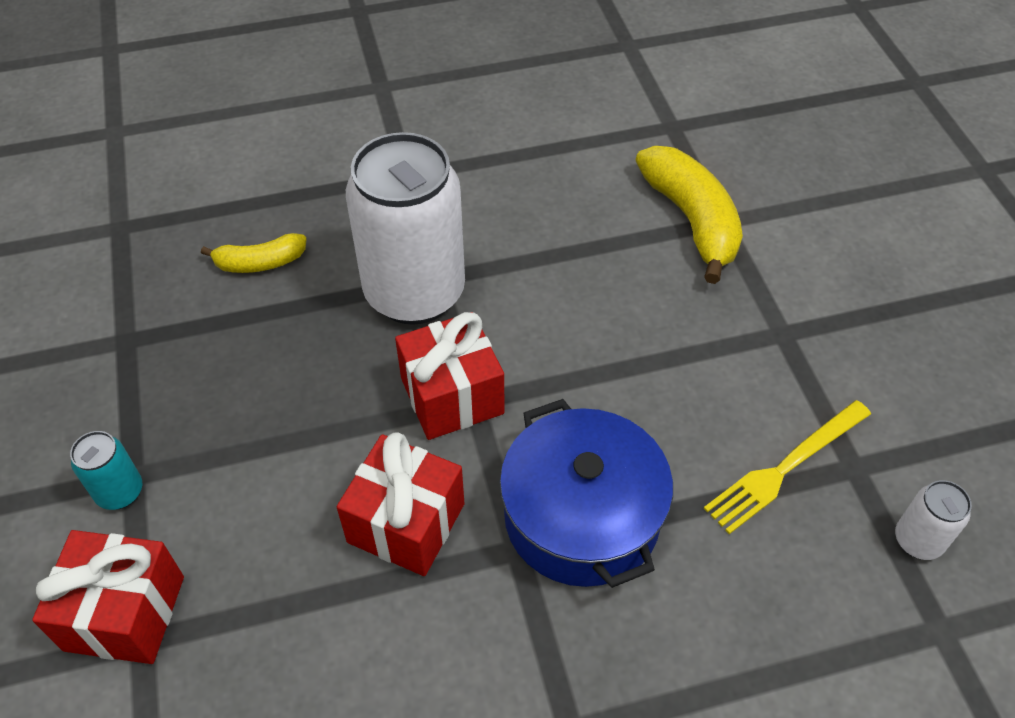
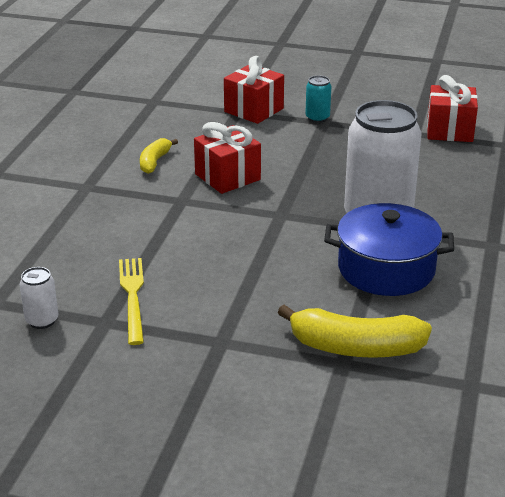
camera: 120 degrees right, 20 degrees down
(260, 263) = (444, 178): yellow banana -> yellow banana (154, 162)
(452, 396) = (290, 209): red gift -> red gift (449, 130)
(581, 517) = (178, 222): blue pot -> blue pot (386, 269)

